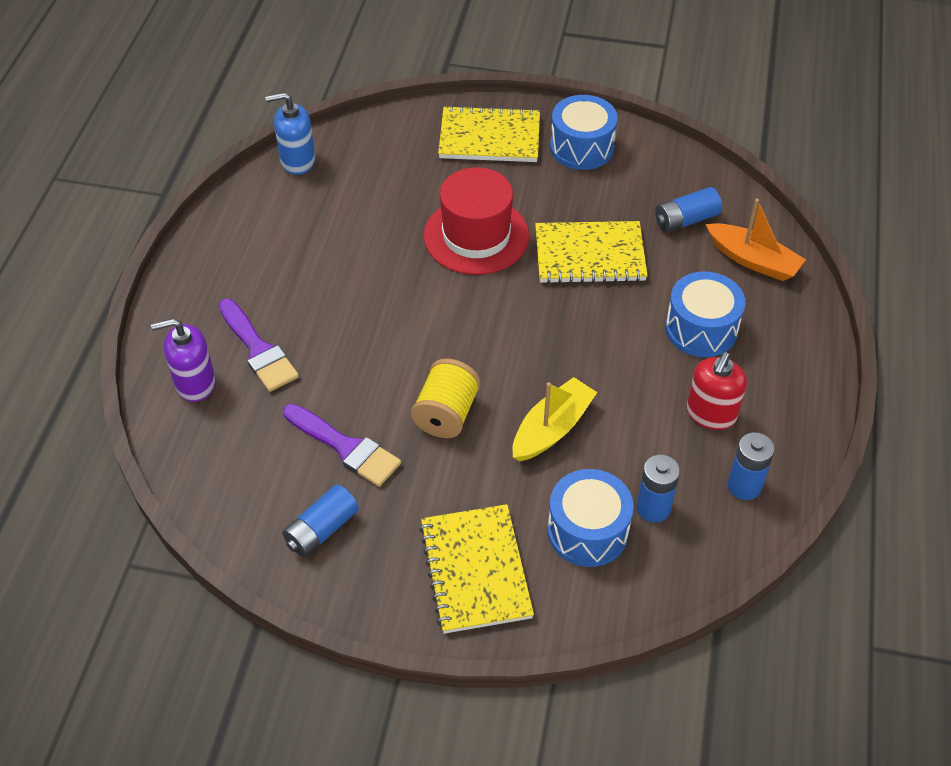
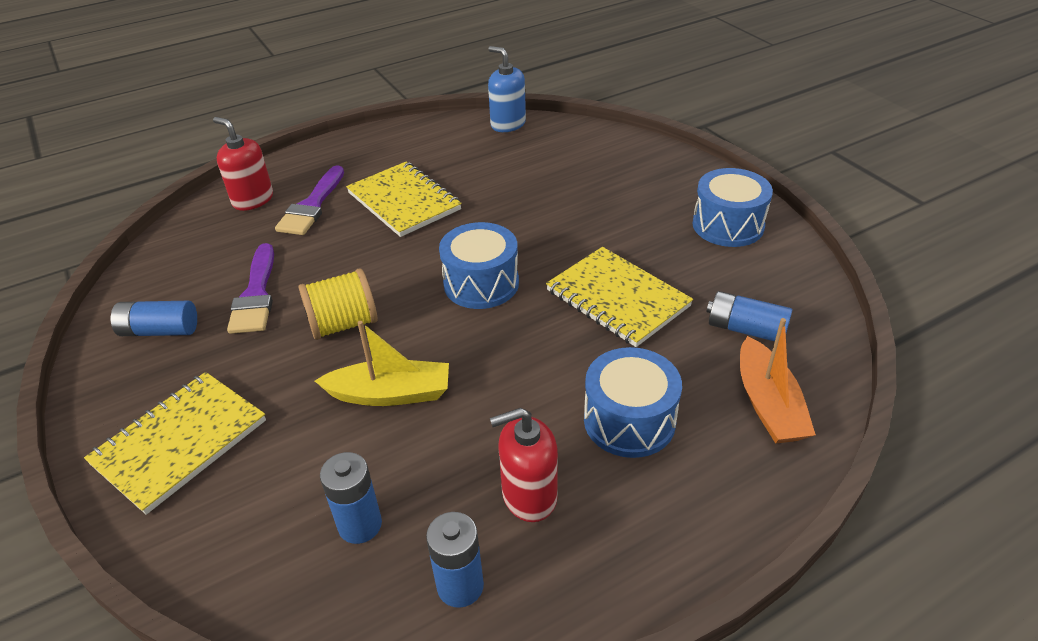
camera: 50 degrees right, 10 degrees down
(195, 383) = (253, 200): purple soap dispenser -> red soap dispenser
(476, 236) = (551, 231): red hat -> none
(489, 137) = (661, 180): yellow notebook -> yellow notebook (404, 201)
(587, 531) = (287, 492): blue drum -> blue drum (481, 283)

